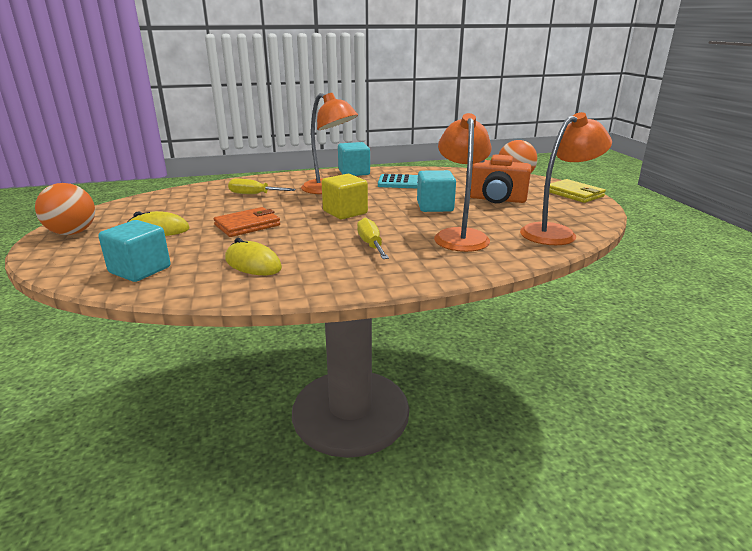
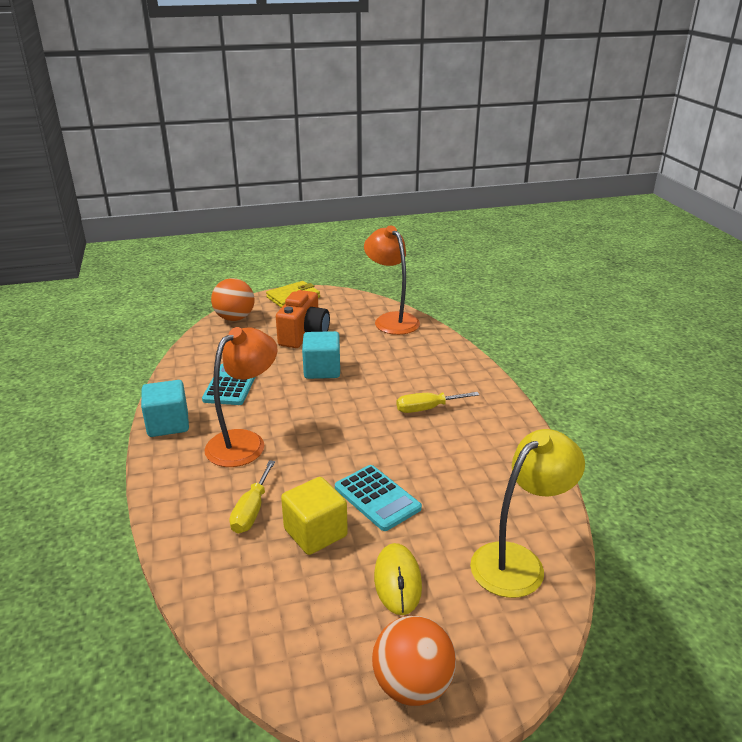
camera: 90 degrees left, 5 degrees up
(140, 270) = (518, 561): turquoise cube -> yellow lamp
(247, 225) = (377, 498): orange wallet -> turquoise calculator
(253, 264) = (484, 478): yellow mouse -> none
(345, 212) = (335, 426): yellow cube -> yellow cube (315, 533)
(460, 236) = (401, 362): orange lamp -> none

